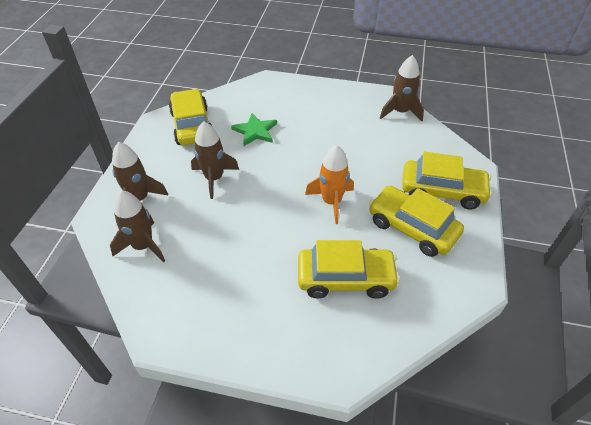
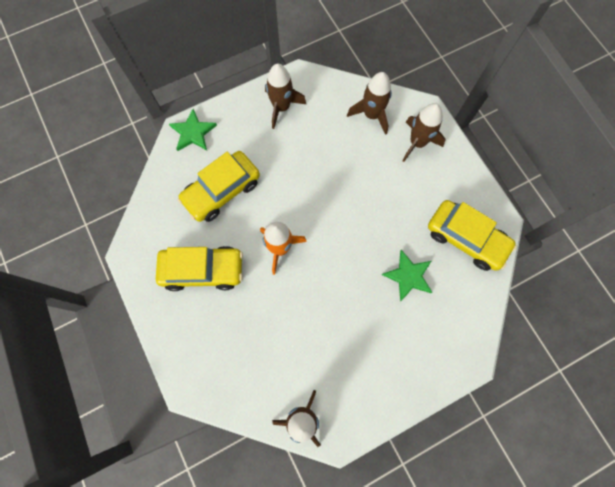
camera: 140 degrees right, 25 degrees up
(214, 178) = (387, 200): brown rocket -> brown rocket (281, 107)
(329, 362) = (193, 132): none -> green star
(442, 191) = (200, 330): yellow car -> none

